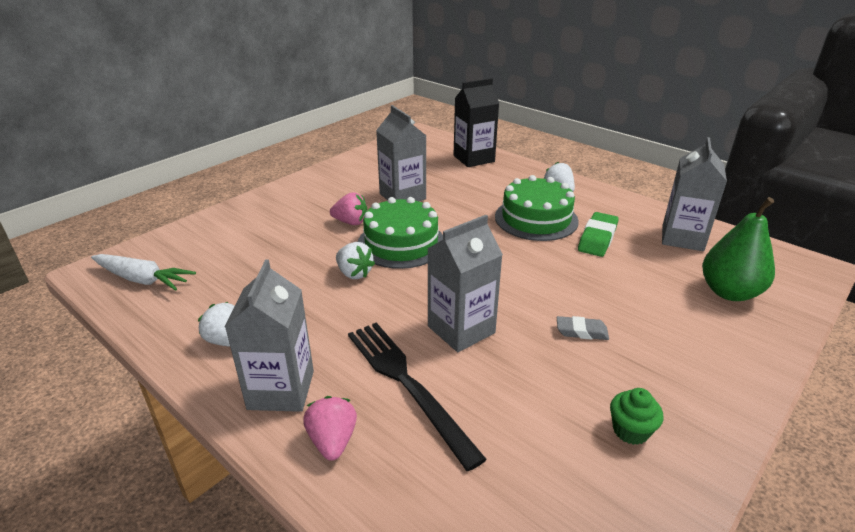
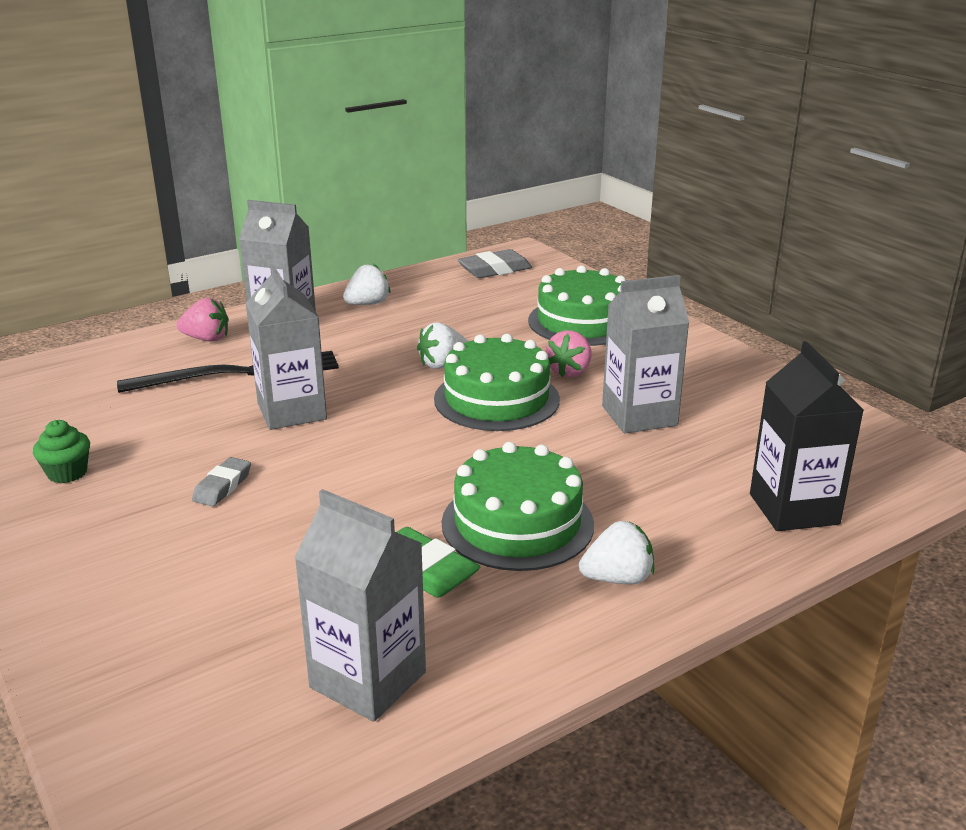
camera: 105 degrees right, 5 degrees down
(142, 279) = (494, 270): white carrot -> grey eraser
(265, 225) = (582, 322): none -> green cake
(729, 292) = (185, 658): green pear -> none

